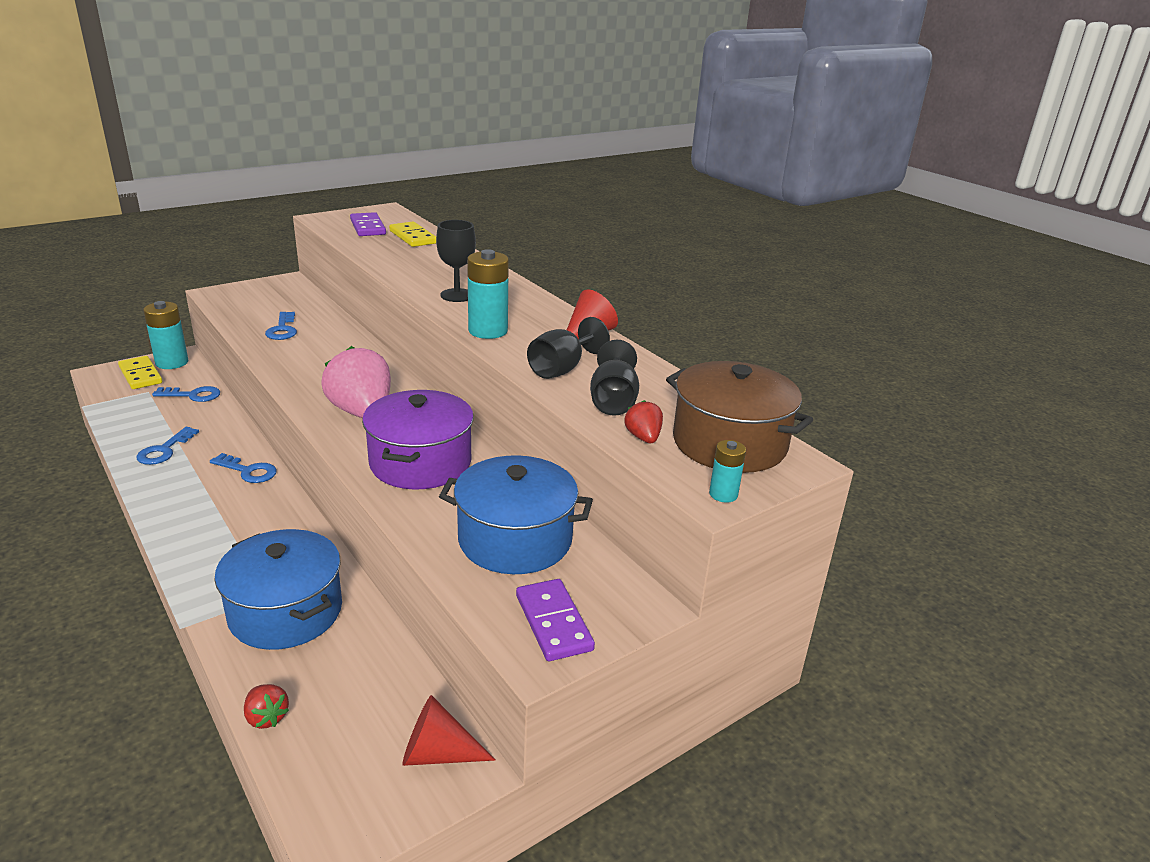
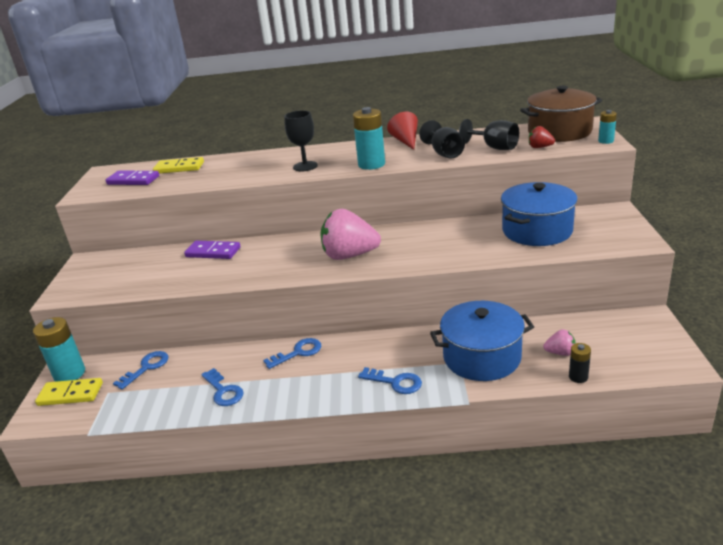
camera: 50 degrees left, 0 degrees up
(266, 717) = (578, 377): red strawberry -> black battery
(282, 329) = (179, 271): blue key -> blue key (395, 382)
(322, 684) = (560, 353): none -> pink strawberry
(420, 462) = (433, 245): purple pot -> none
(438, 753) = (635, 324): red cone -> none
(554, 622) = (616, 233): purple domino -> purple domino (213, 252)

